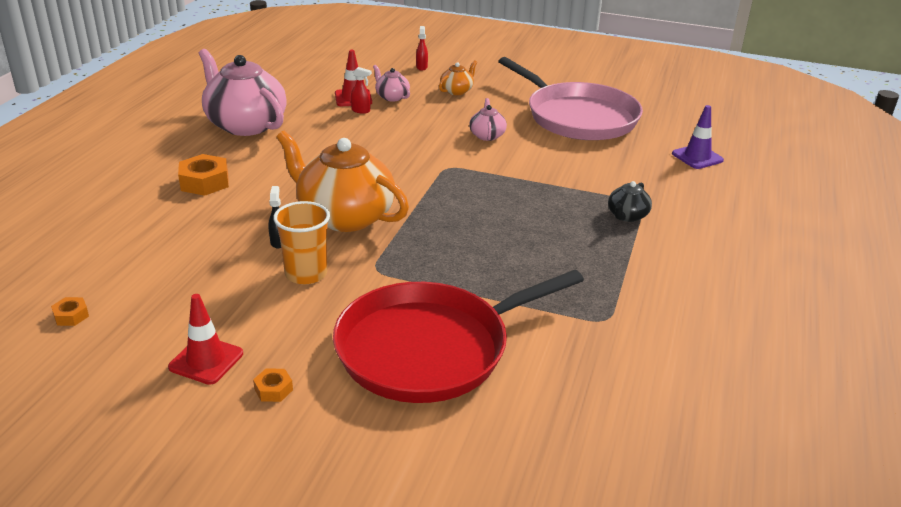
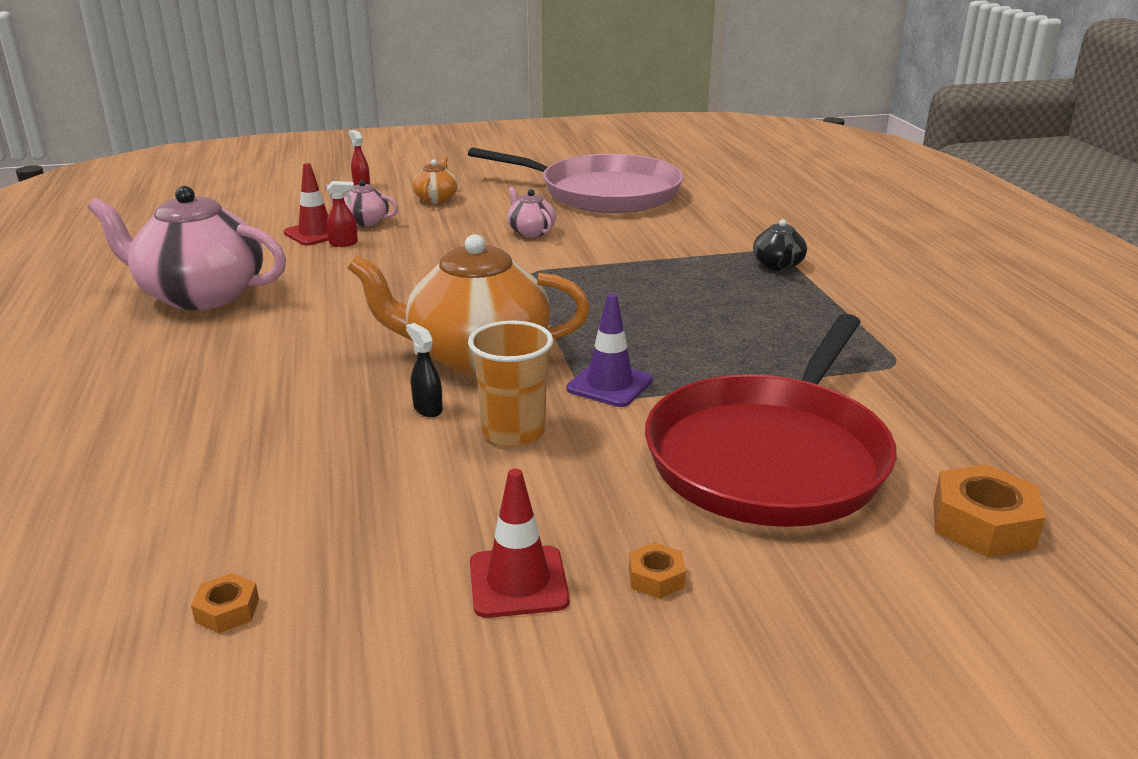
camera: 30 degrees left, 5 degrees down
(204, 182) = (226, 374): orange nut -> orange nut (982, 524)
(697, 157) = (766, 199): purple traffic cone -> purple traffic cone (609, 384)

